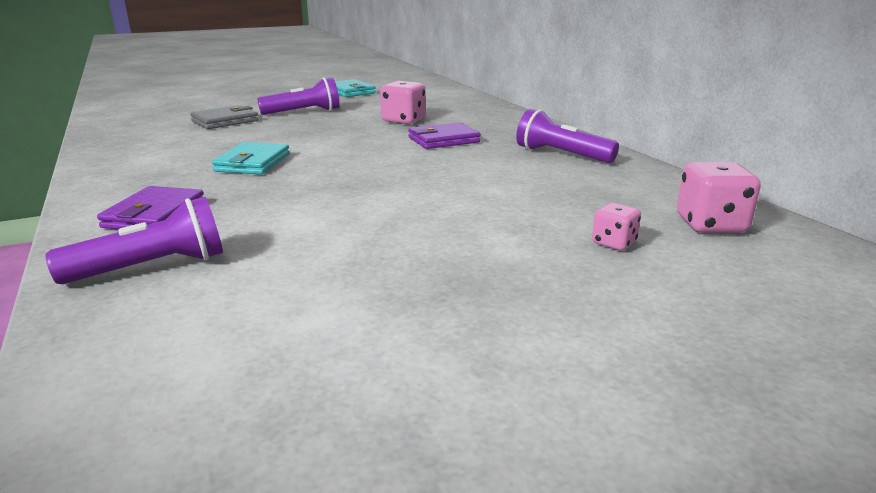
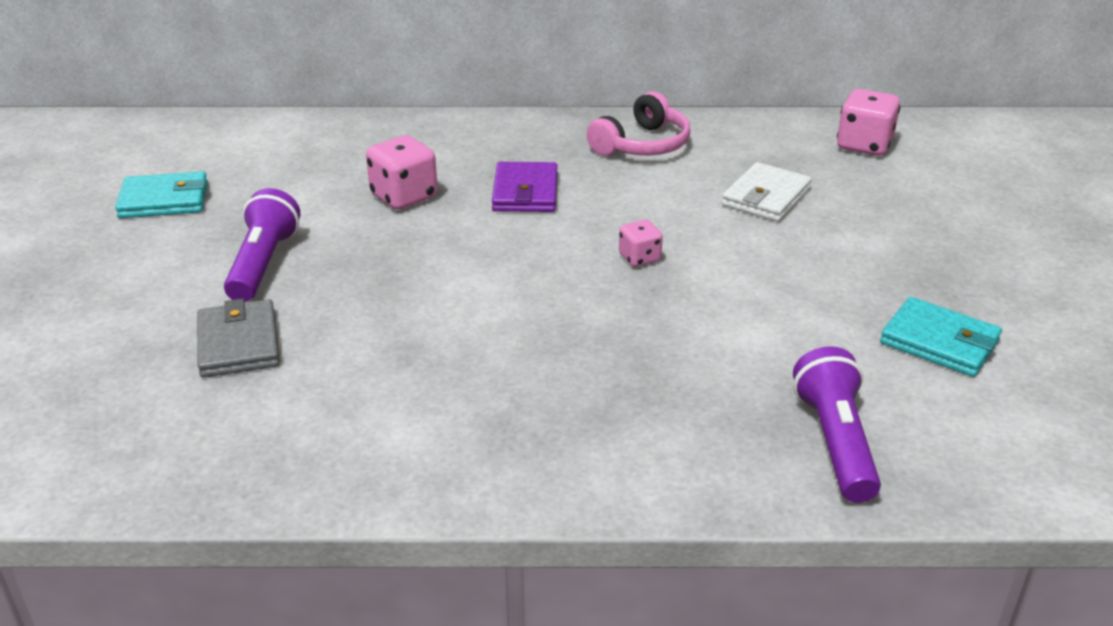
camera: 65 degrees left, 10 degrees up
(155, 214) = (673, 435): purple wallet -> none
(253, 163) = (510, 342): turquoise wallet -> turquoise wallet (939, 342)
(536, 200) = (766, 197): none -> white wallet
(561, 155) = (642, 145): purple flashlight -> pink headphones
(614, 243) = (882, 195): pink dice -> pink dice (639, 258)

